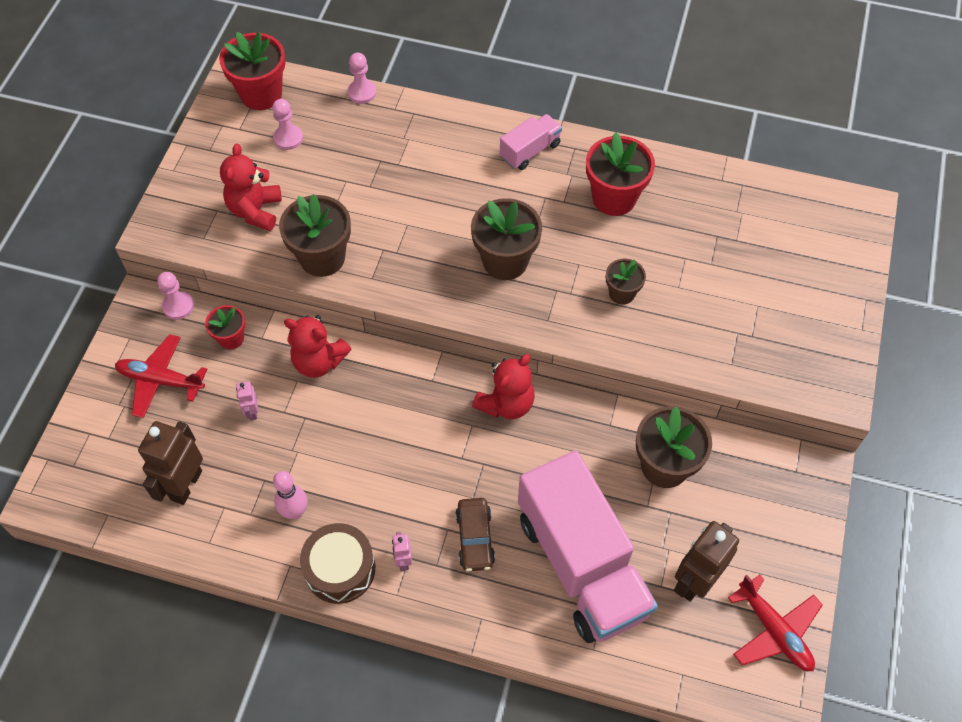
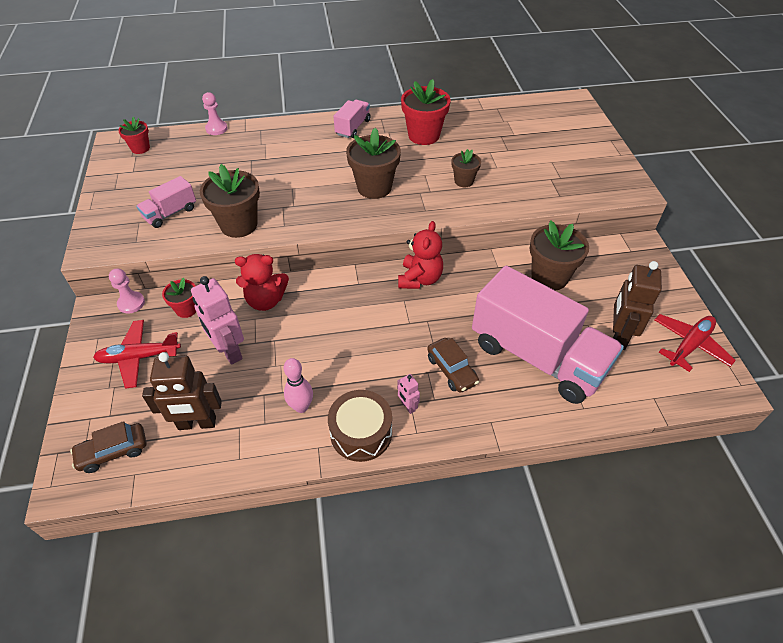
camera: 25 degrees left, 10 degrees down
(97, 481) = (113, 452): none -> brown car
(185, 485) = (197, 423): brown robot -> brown robot turned 90 degrees counterclockwise
(252, 412) = (229, 351): pink robot -> pink robot, size x2.09
(255, 210) = (170, 213): red teddy bear -> pink truck
(261, 94) = (140, 148): red flower pot -> red flower pot, size x0.56
(288, 138) = (174, 166): pink pawn -> none
(774, 630) = (689, 345): red plane -> red plane turned 75 degrees counterclockwise

